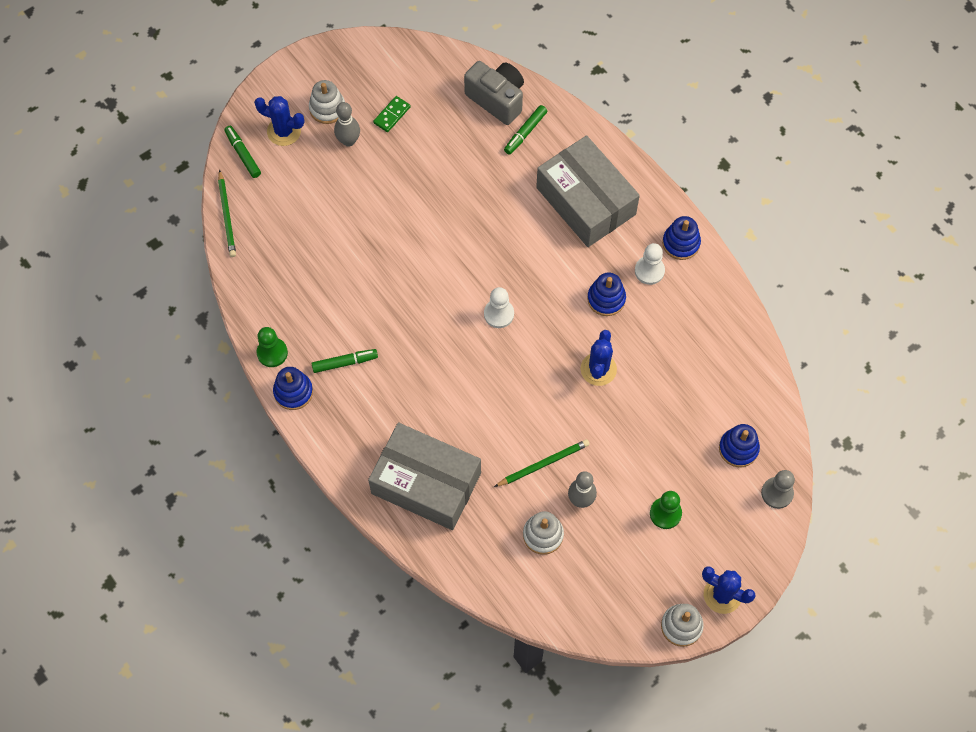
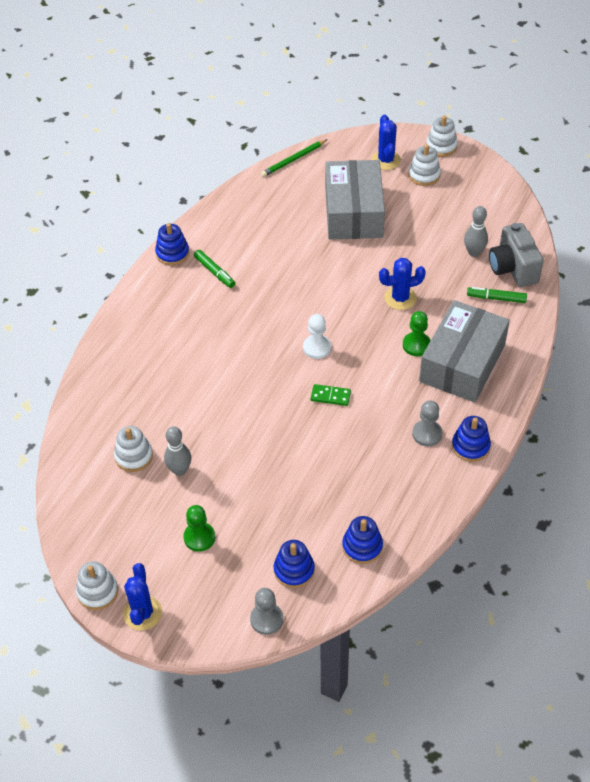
camera: 65 degrees right, 15 degrees down
(243, 154) = (350, 147): green marker -> none
(272, 353) = (197, 229): green pawn -> green pawn (416, 345)
(296, 72) = (441, 146): none -> white stacking toy
(348, 141) = (405, 198): grey bowling pin -> grey bowling pin (474, 252)
(392, 115) = (447, 212): green domino -> green domino (330, 396)
(426, 483) = (140, 362): grey box -> grey box (353, 212)
(497, 99) = (513, 268): grey camera -> grey camera turned 150 degrees clockwise
(543, 464) = (198, 431): green pencil -> none
(598, 369) = (308, 434): blue cactus -> blue cactus (400, 298)
(606, 299) = (379, 414): blue stacking toy -> blue stacking toy (362, 546)
(649, 271) = (427, 434): white pawn -> grey pawn

